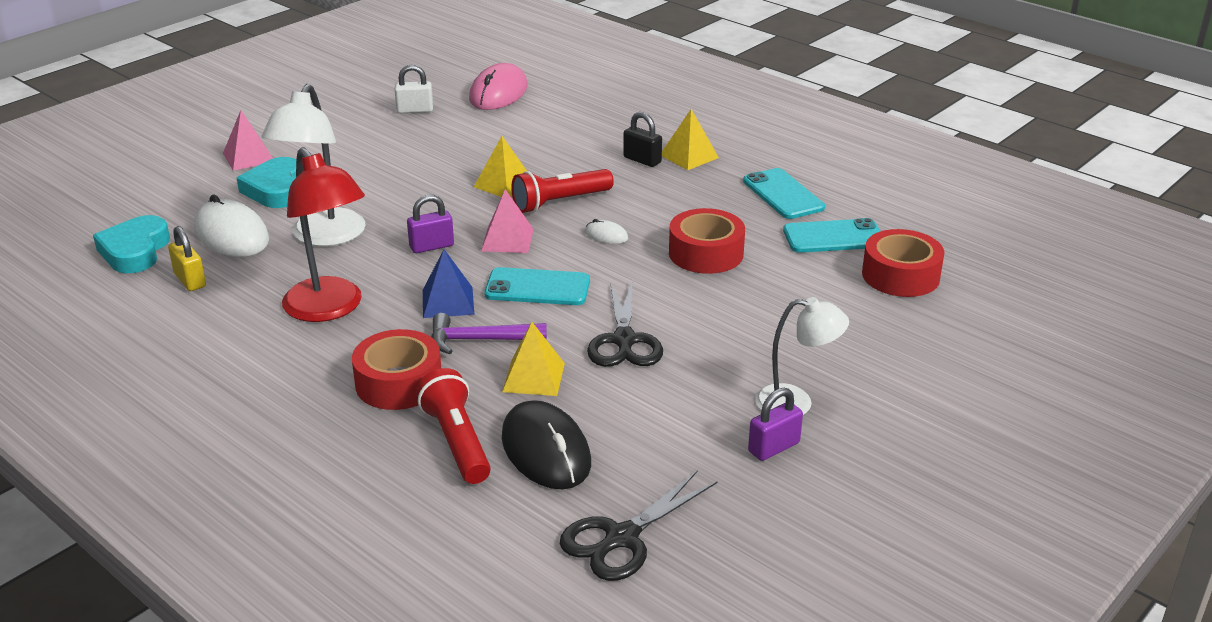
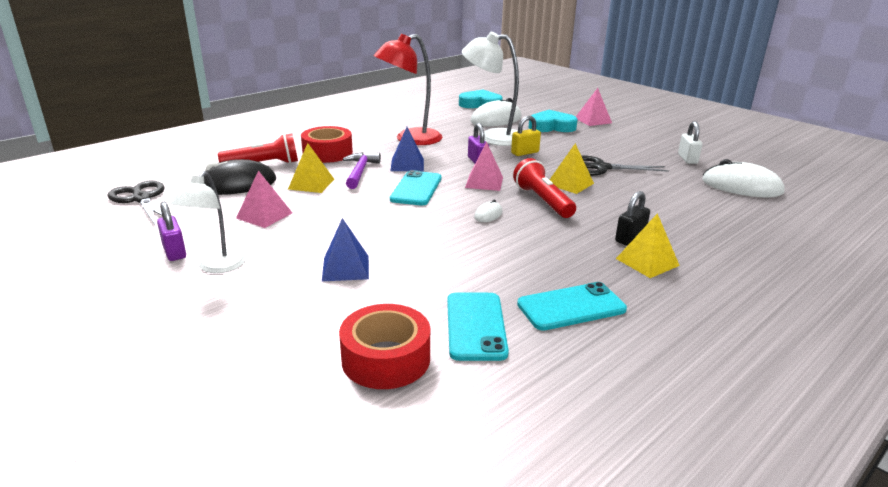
camera: 95 degrees right, 5 degrees down
(190, 280) = (448, 114): yellow padlock -> yellow padlock (525, 153)
(498, 93) = (741, 186): pink mouse -> white mouse
(624, 340) = (337, 212): black scissors -> black scissors (601, 168)
(650, 398) = (264, 215): none -> pink pyramid
(706, 253) = (453, 252): red tape -> none
(763, 315) = (345, 268): none -> blue pyramid

